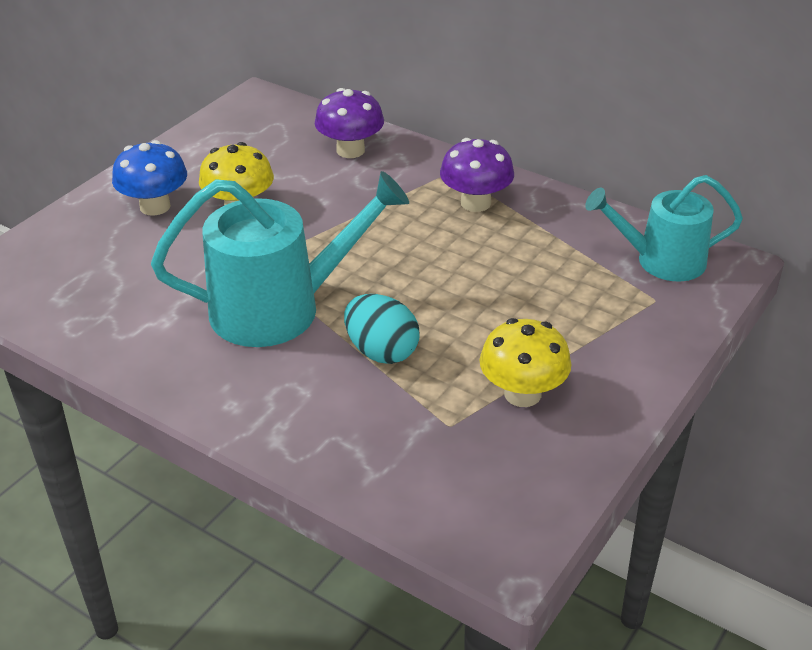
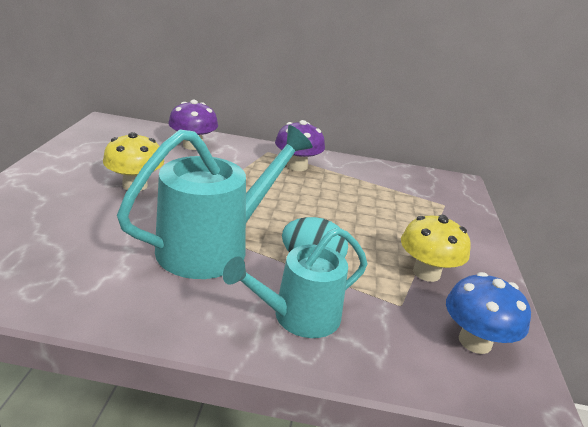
camera: 30 degrees left, 10 degrees down
(155, 206) = (62, 191): blue mushroom -> blue mushroom (475, 341)
(662, 261) = (427, 184): turquoise watering can -> turquoise watering can (299, 316)

